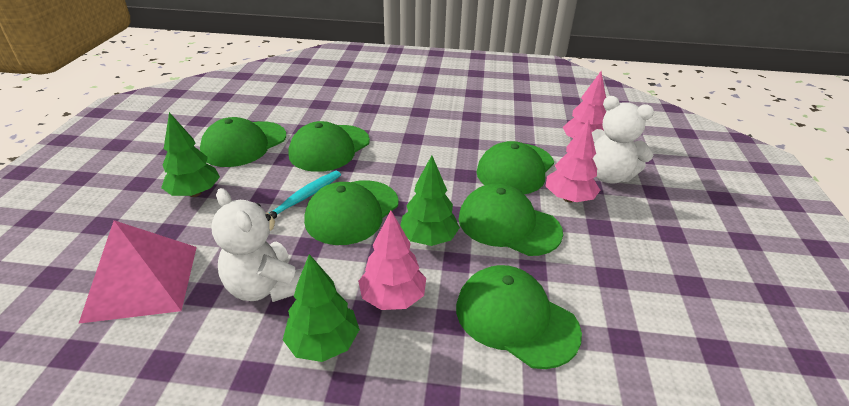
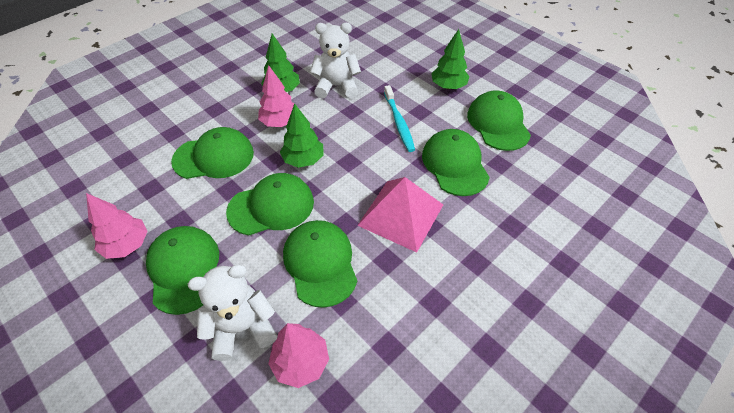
camera: 130 degrees right, 15 degrees up
(142, 282) = (382, 54): pink pyramid -> pink pyramid (401, 215)
(352, 212) = (363, 140): green cap -> green cap (184, 269)
(568, 198) = (253, 266): pink tree -> pink tree (127, 245)

